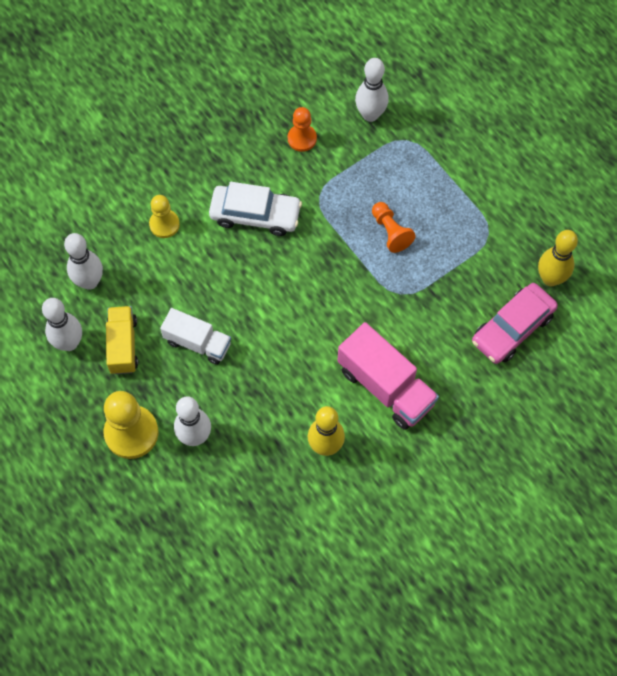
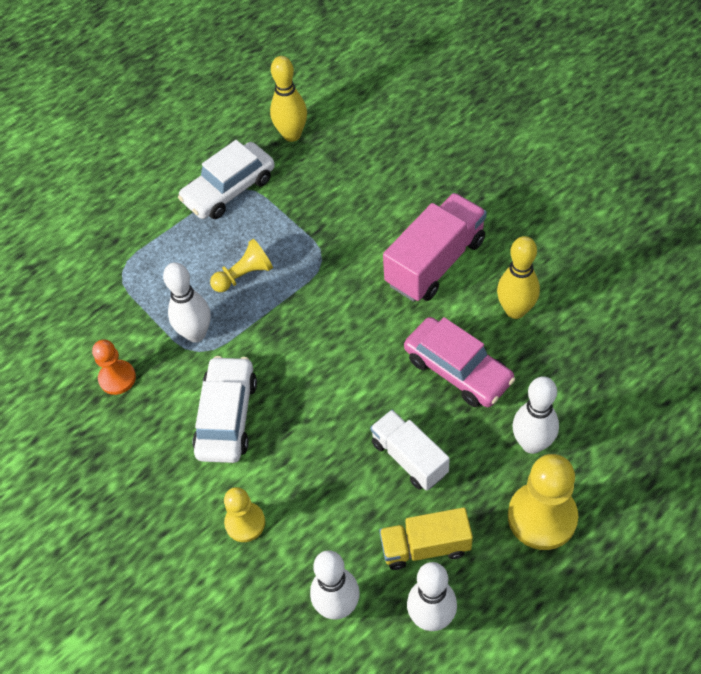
camera: 90 degrees left, 10 degrees down
(198, 343) = (409, 458): white truck -> white truck turned 60 degrees counterclockwise
(370, 114) = (86, 310): white bowling pin -> white bowling pin (196, 334)
(390, 232) = (244, 275): orange pawn -> yellow pawn
(488, 223) = (229, 189): none -> white car
(512, 328) = (352, 161): pink car -> pink car (458, 370)

